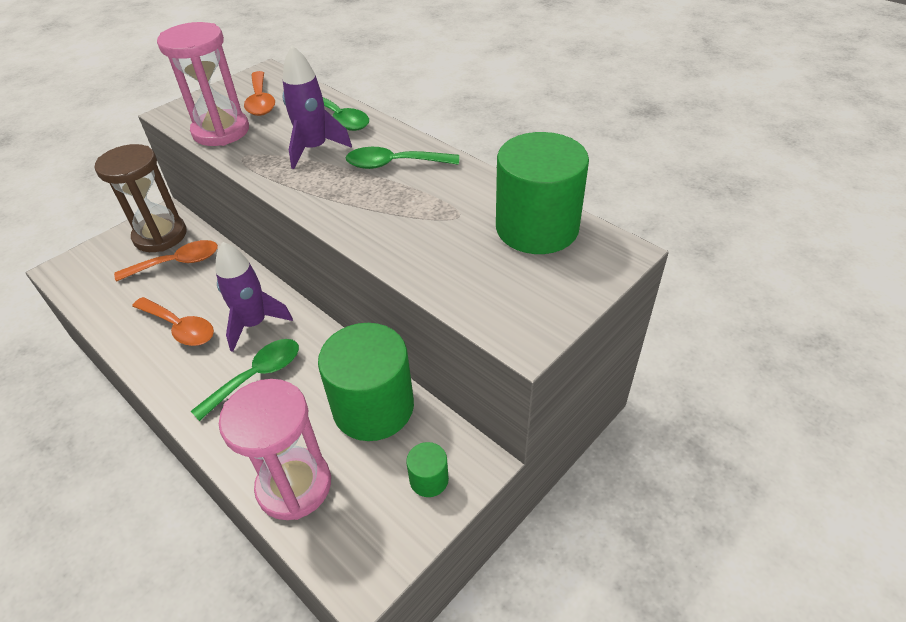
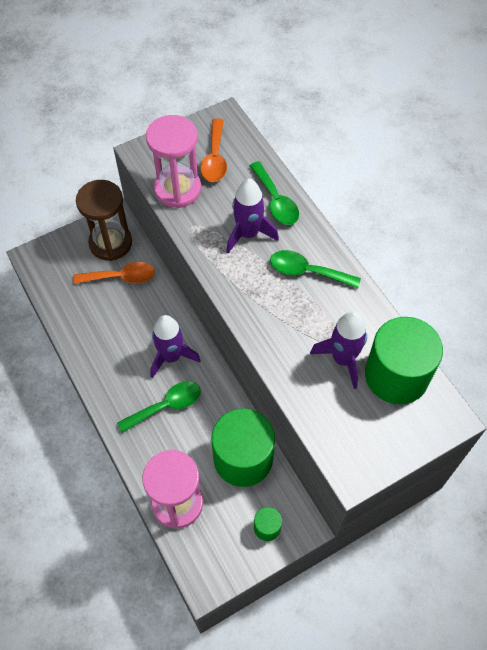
camera: 15 degrees right, 15 degrees up
(180, 328) = (117, 344): orange spoon -> none
(465, 228) = (343, 359): none -> purple rocket

